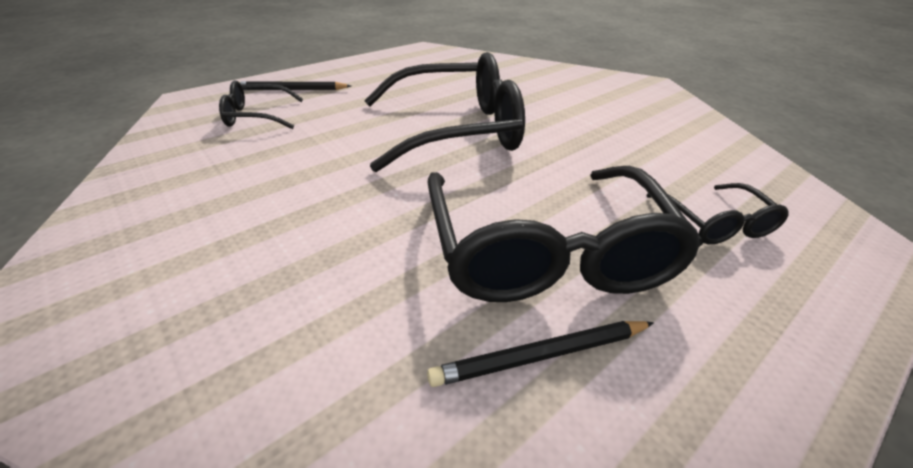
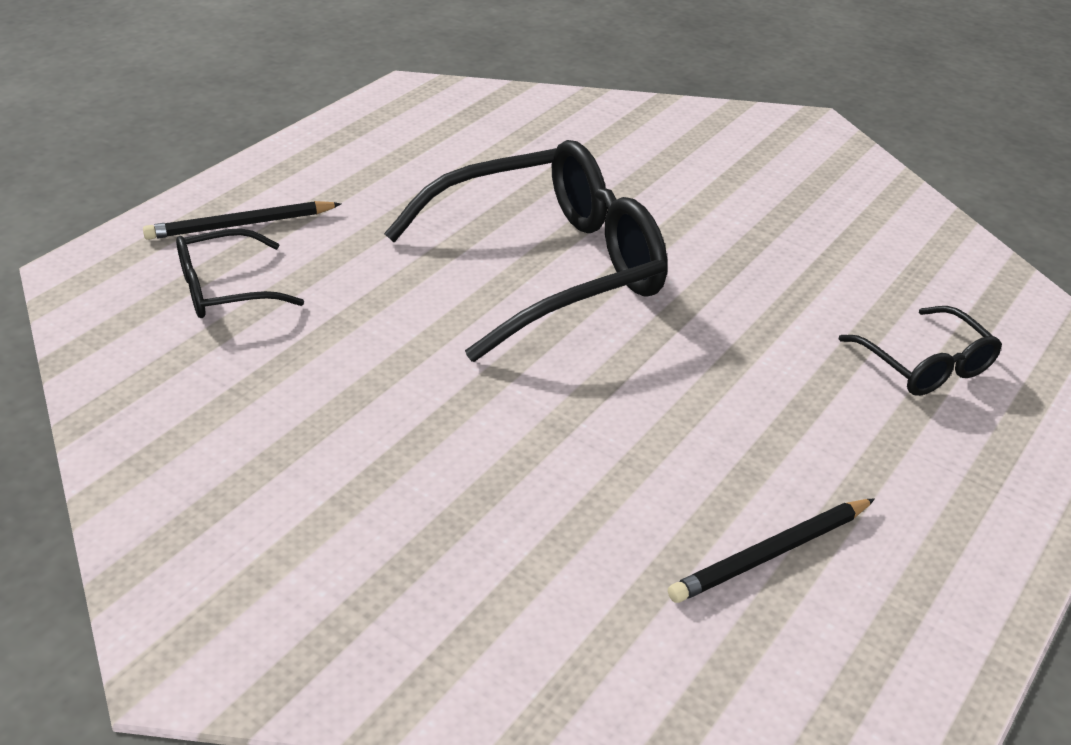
camera: 15 degrees left, 0 degrees up
(546, 250) = (739, 437): black glasses -> none

